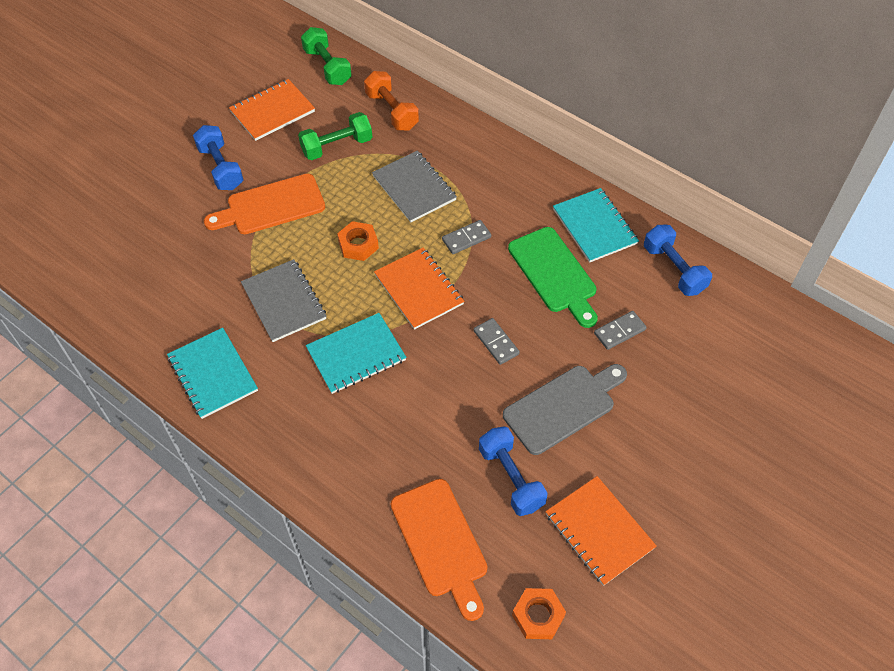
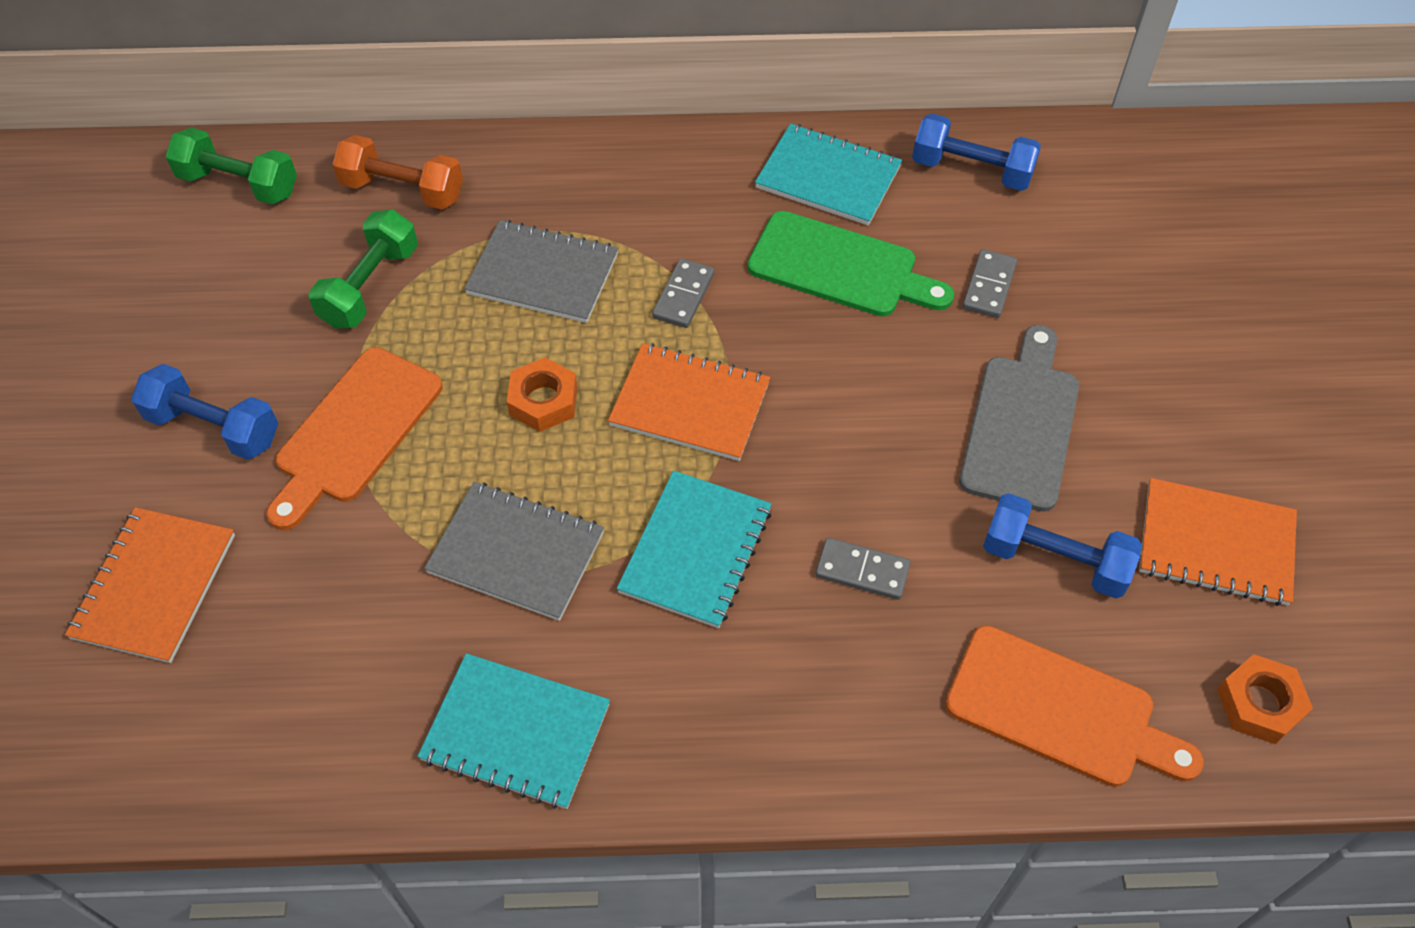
camera: 40 degrees left, 0 degrees up
(272, 111) = (215, 296): orange notebook -> orange notebook (155, 586)
(496, 342) = (860, 403): grey domino -> grey domino (862, 571)

